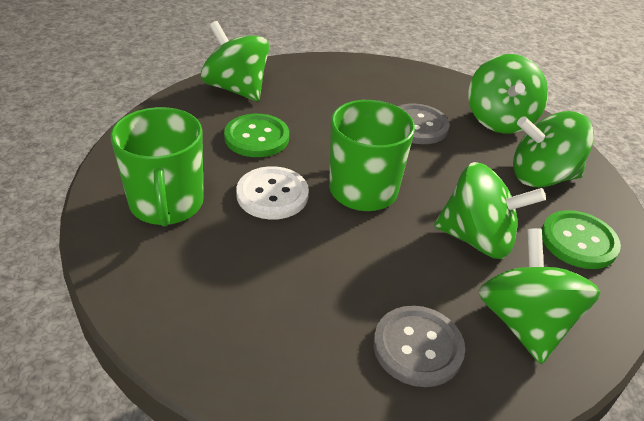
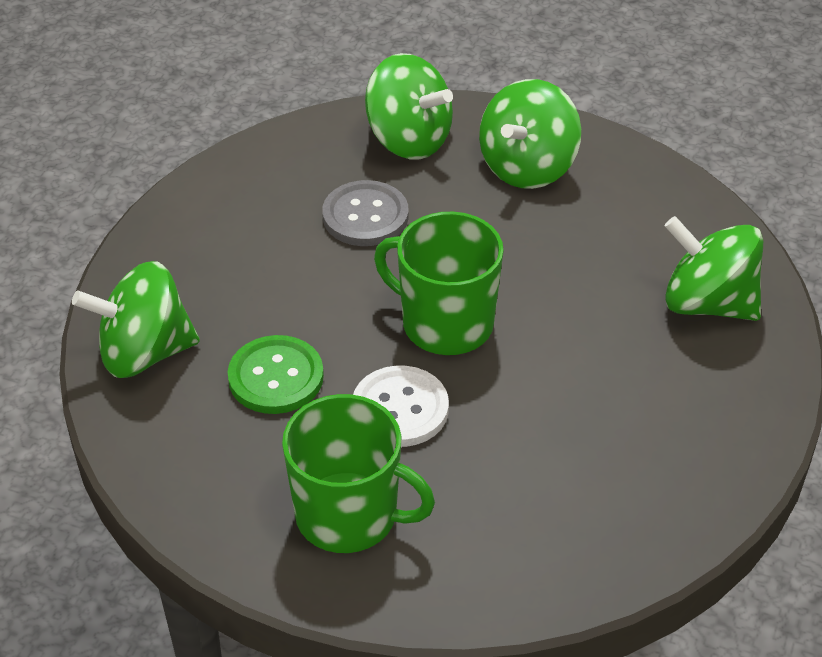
camera: 55 degrees left, 5 degrees up
(417, 347) = (691, 394): grey button -> none
(477, 239) = (584, 273): green spinning top -> none
(578, 241) = (635, 200): green button -> none

